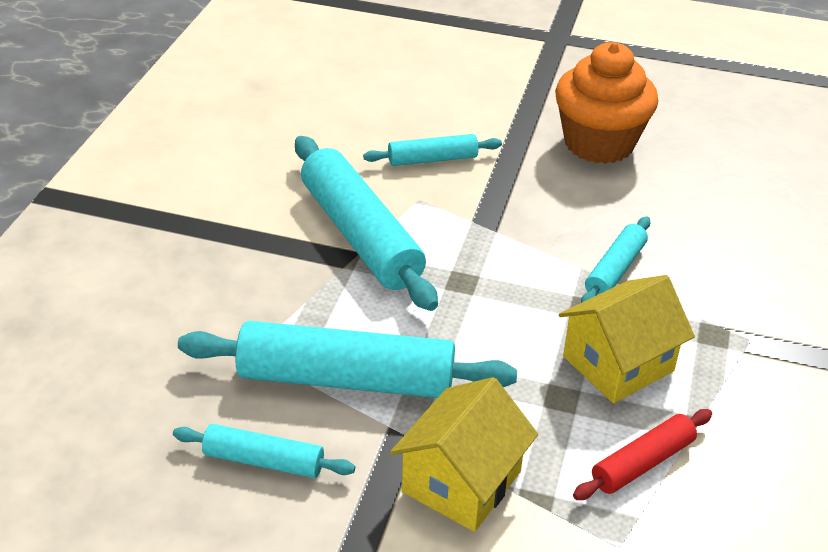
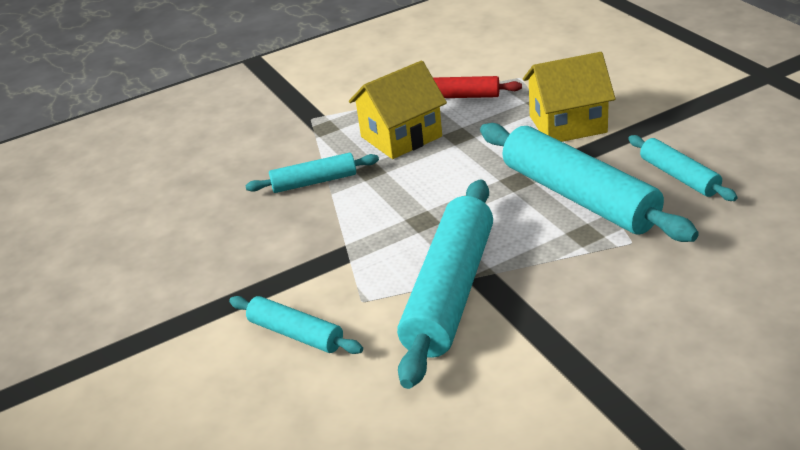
camera: 130 degrees left, 5 degrees down
(599, 143) = (151, 275): orange cupcake -> none
(618, 364) = (401, 136): yellow house -> yellow house turned 45 degrees counterclockwise

